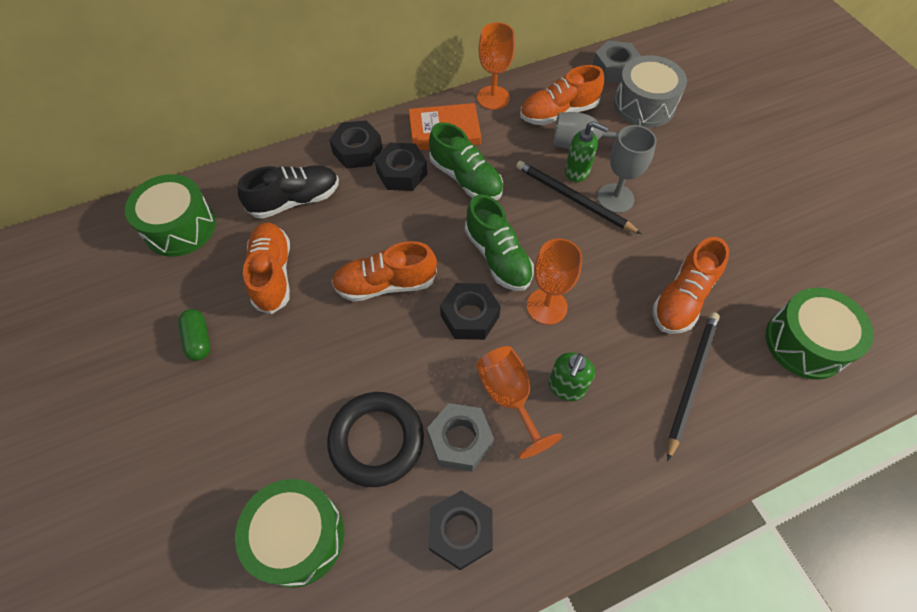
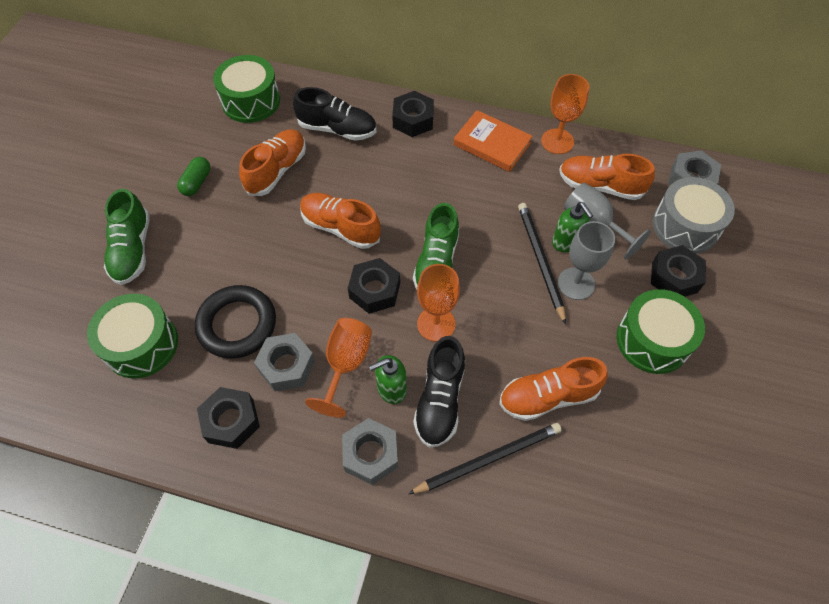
camera: 40 degrees right, 0 degrees up
(402, 173) = (428, 156): black nut -> black nut (674, 277)
(466, 179) = (471, 191): green shoe -> green shoe (132, 250)
(605, 455) = (370, 454): none -> grey nut
(611, 365) = (440, 400): none -> black shoe
(805, 343) = (616, 508): green drum -> green drum (652, 340)

